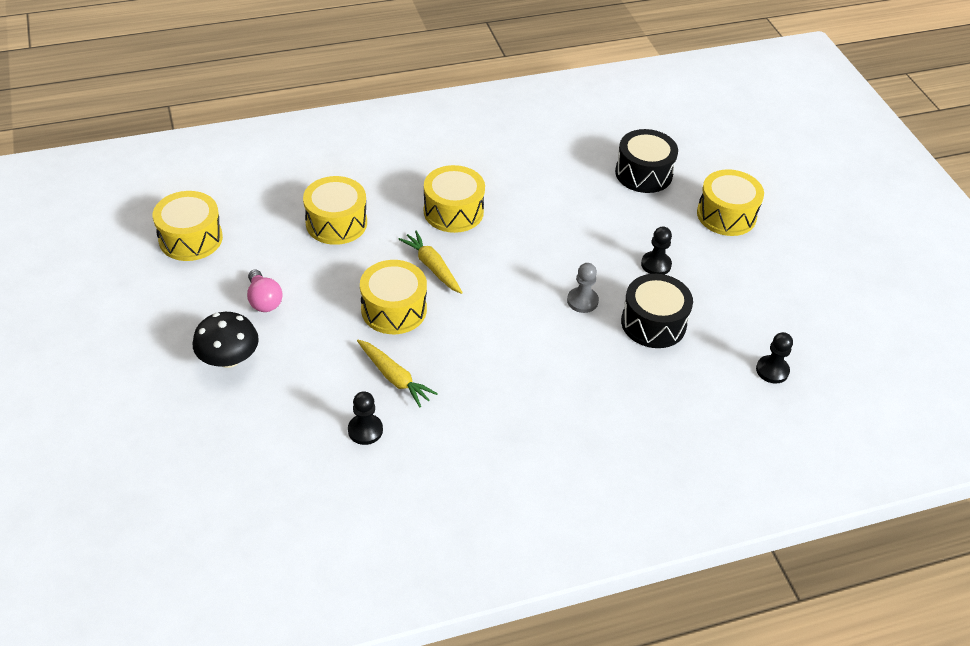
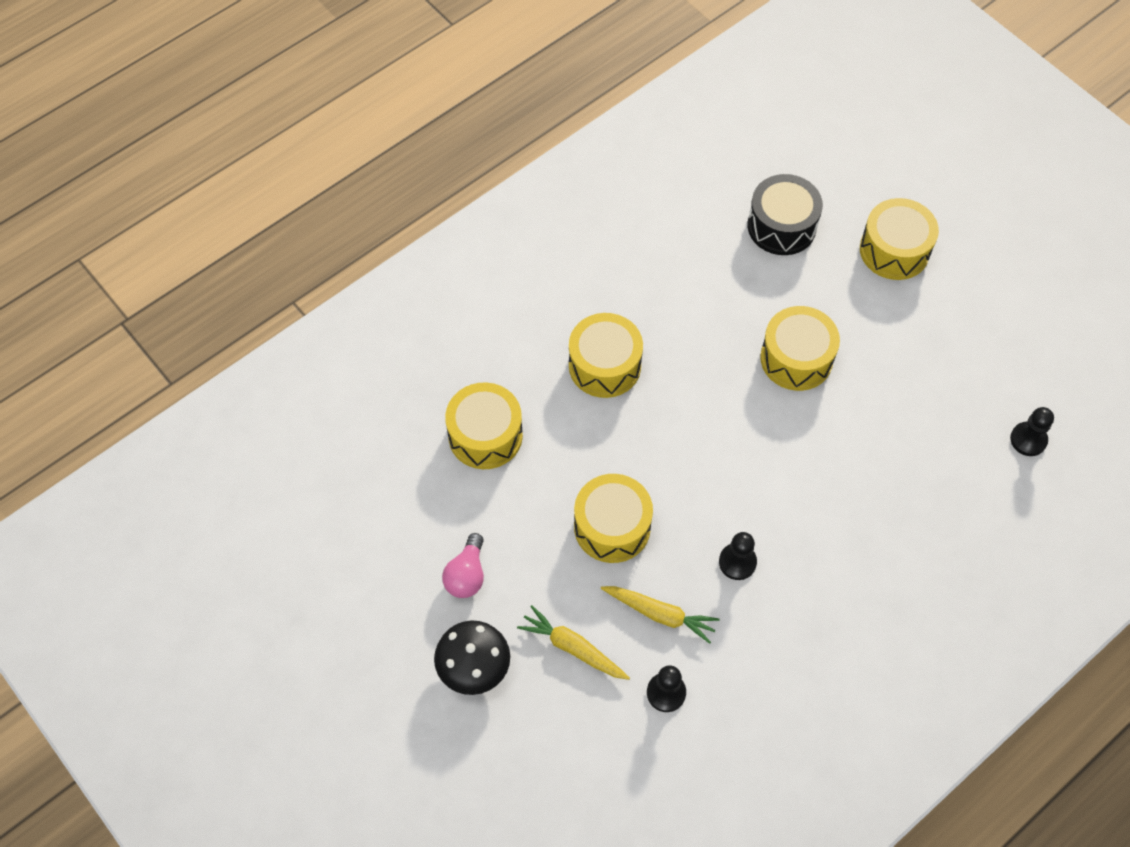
camera: 20 degrees left, 15 degrees up
(190, 238) = (335, 526): yellow drum -> yellow drum (796, 358)
(264, 300) = (466, 575): pink light bulb -> pink light bulb turned 60 degrees clockwise
(432, 267) = (622, 452): yellow carrot -> yellow carrot (573, 648)
(582, 301) = (801, 431): grey pawn -> none
(653, 323) = (886, 429): black drum -> none
(656, 264) = (853, 350): black pawn -> black pawn (737, 562)

